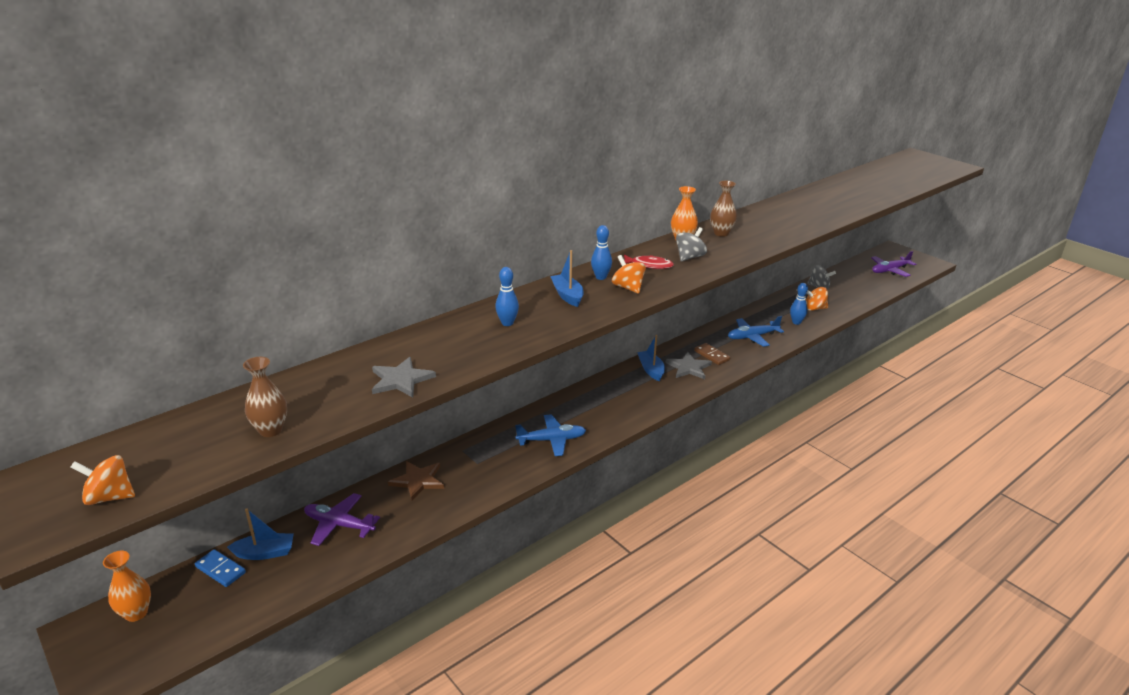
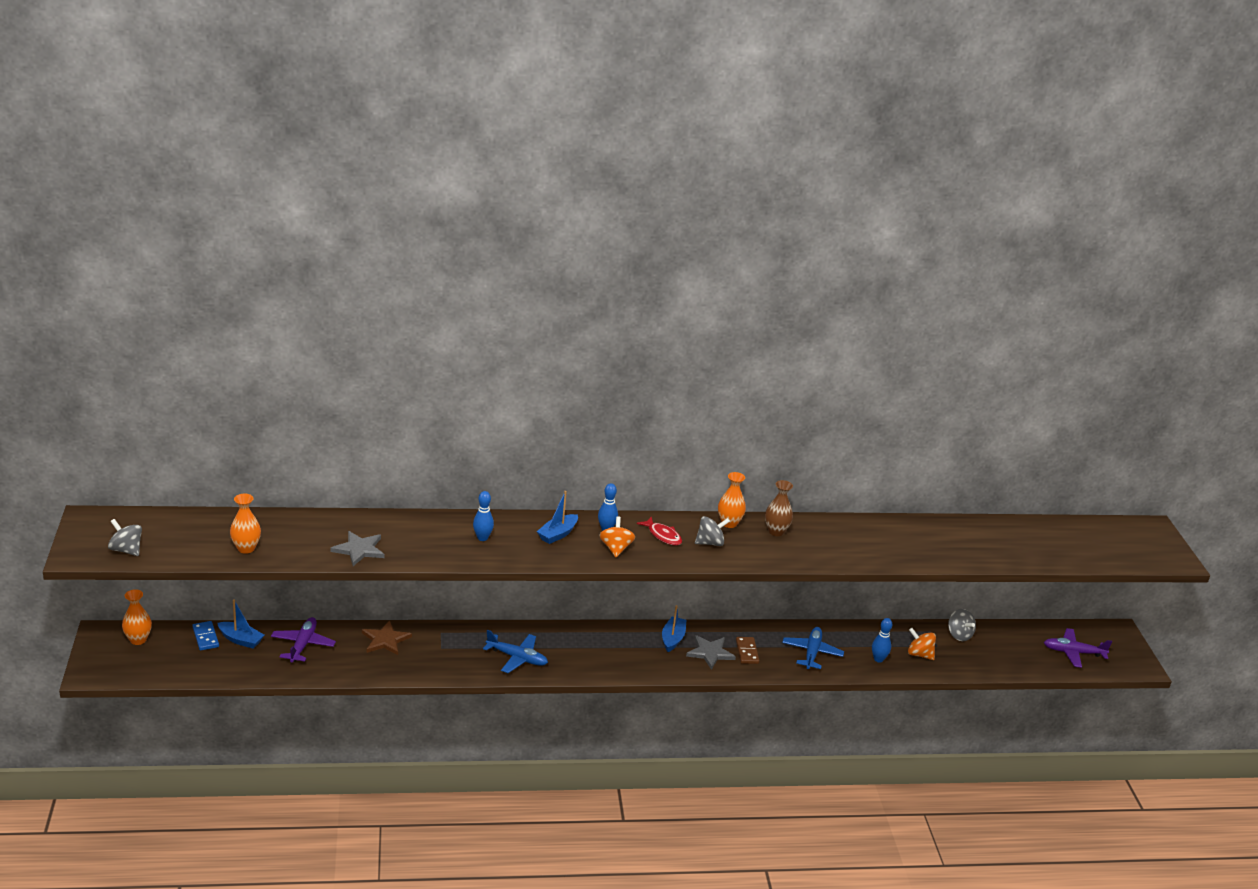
camera: 30 degrees right, 0 degrees up
(109, 497) = (126, 550): orange spinning top -> grey spinning top
(271, 430) = (246, 548): brown vase -> orange vase
(339, 524) = (303, 644): purple plane -> purple plane turned 45 degrees clockwise
(567, 295) = (558, 534): blue boat -> blue boat turned 150 degrees counterclockwise
(752, 337) = (812, 652): blue plane -> blue plane turned 90 degrees clockwise

